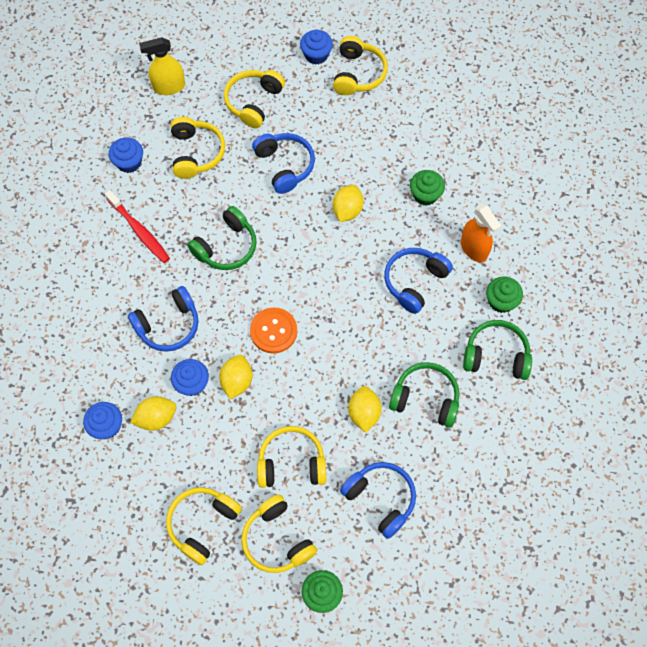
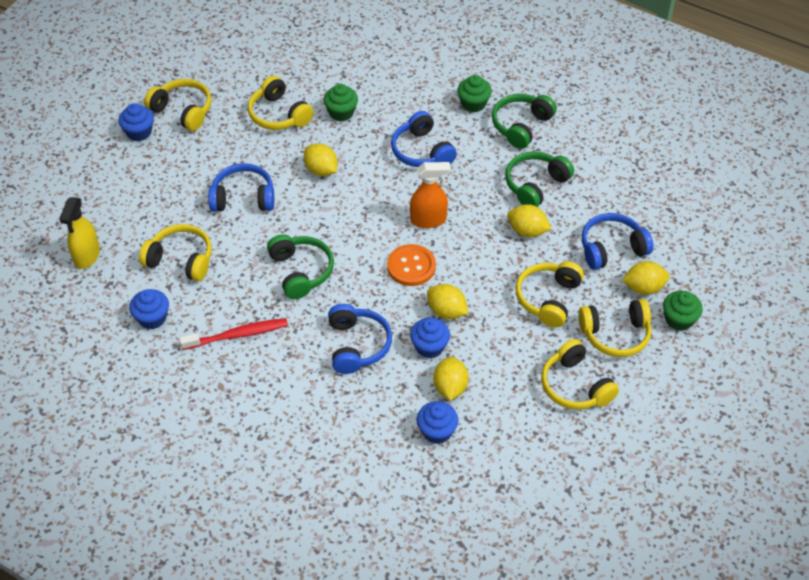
camera: 65 degrees left, 15 degrees down
(253, 102) = (156, 196): yellow headphones -> yellow headphones (279, 114)
(346, 546) = (643, 288): none -> yellow lemon
(474, 249) = (414, 101): orange spray bottle -> orange spray bottle (428, 220)

